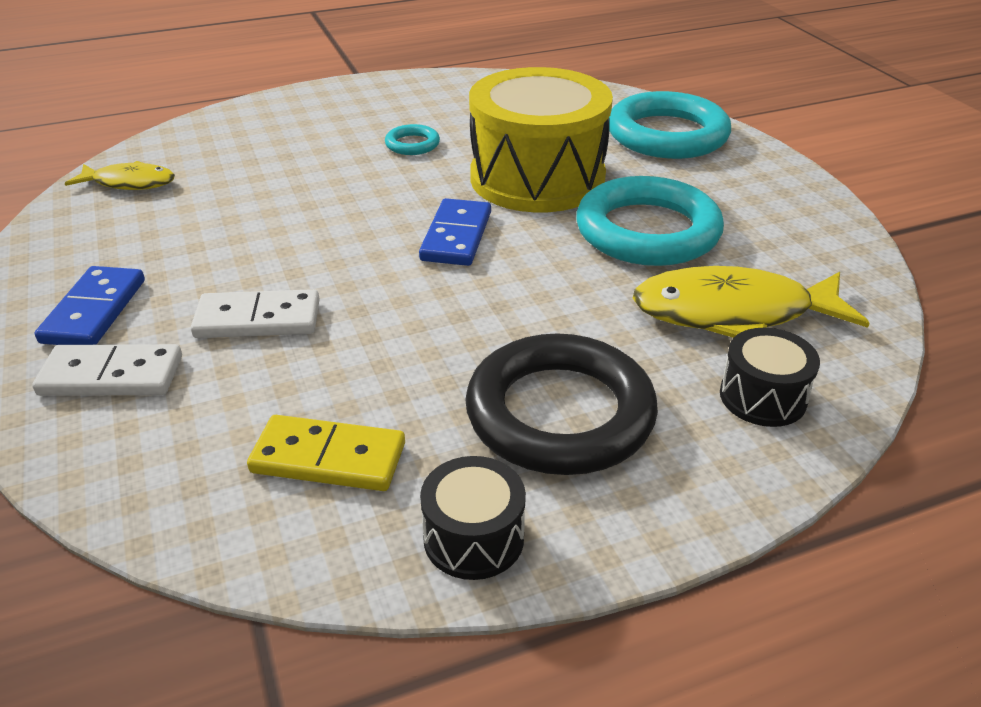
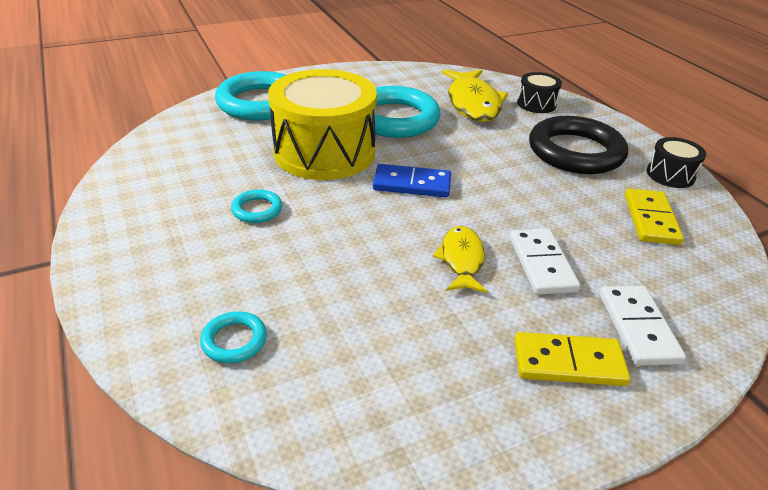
camera: 95 degrees left, 0 degrees up
(94, 311) = (568, 363): blue domino -> yellow domino
(129, 183) = (328, 406): yellow fish -> yellow fish (461, 260)
(223, 144) = (234, 340): none -> turquoise ring

